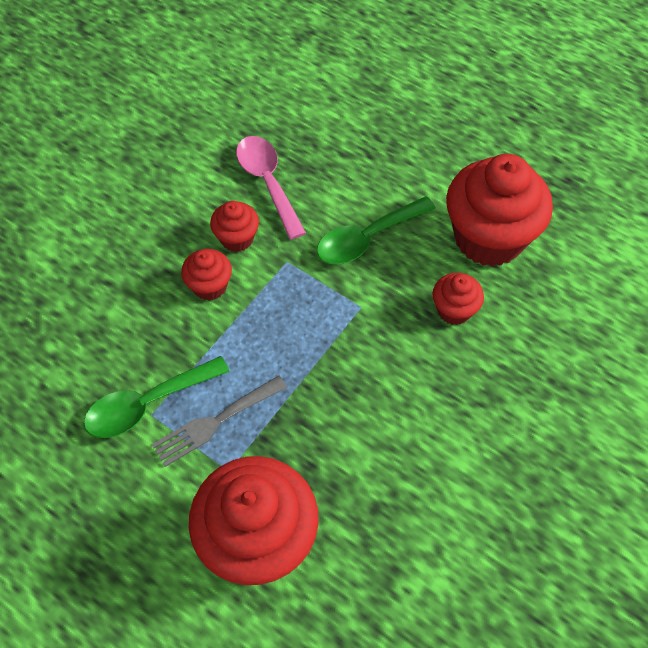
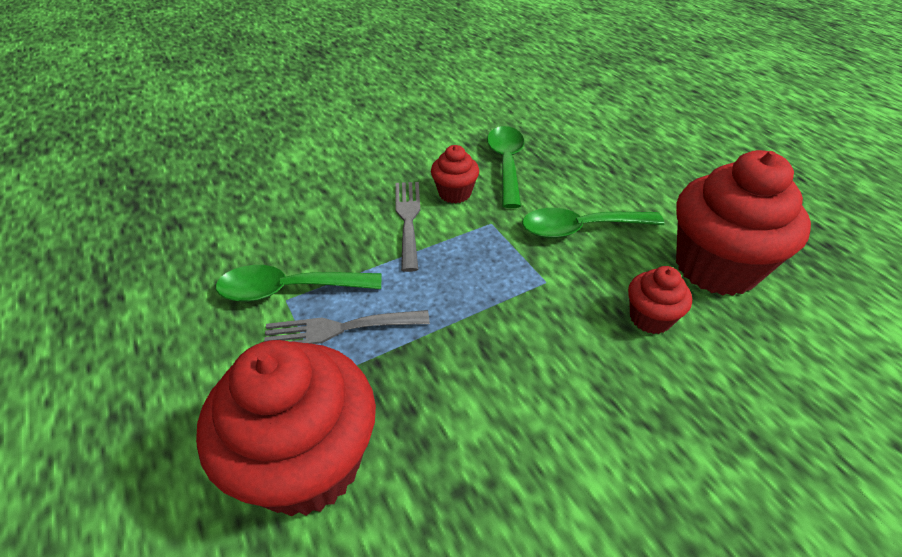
camera: 25 degrees right, 15 degrees down
(210, 286) = (408, 219): red cupcake -> grey fork
(268, 182) = (506, 164): pink spoon -> green spoon

